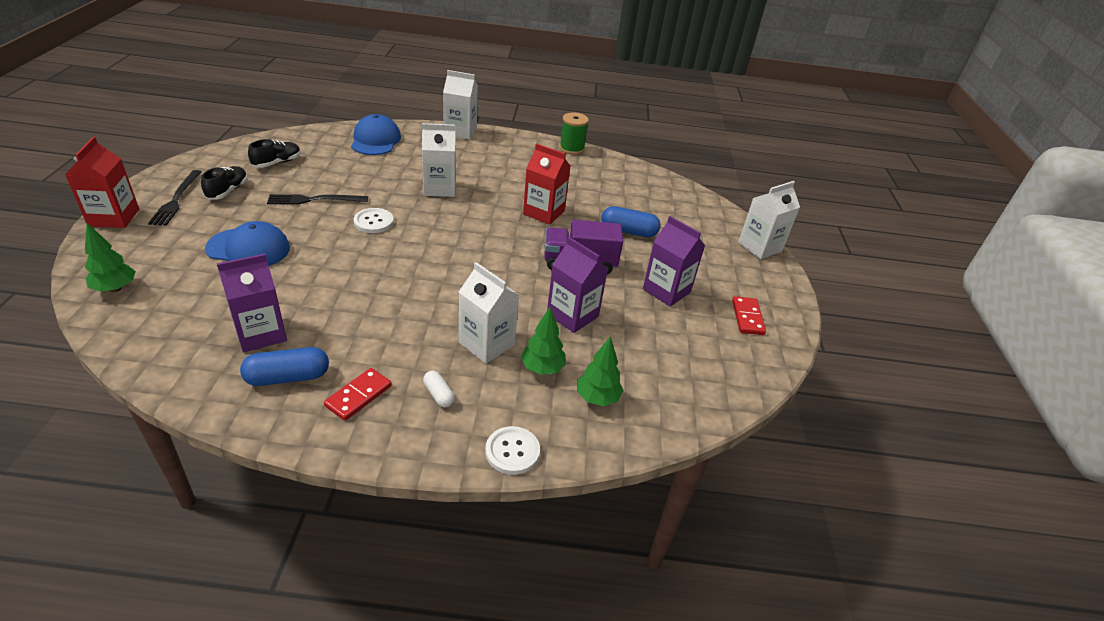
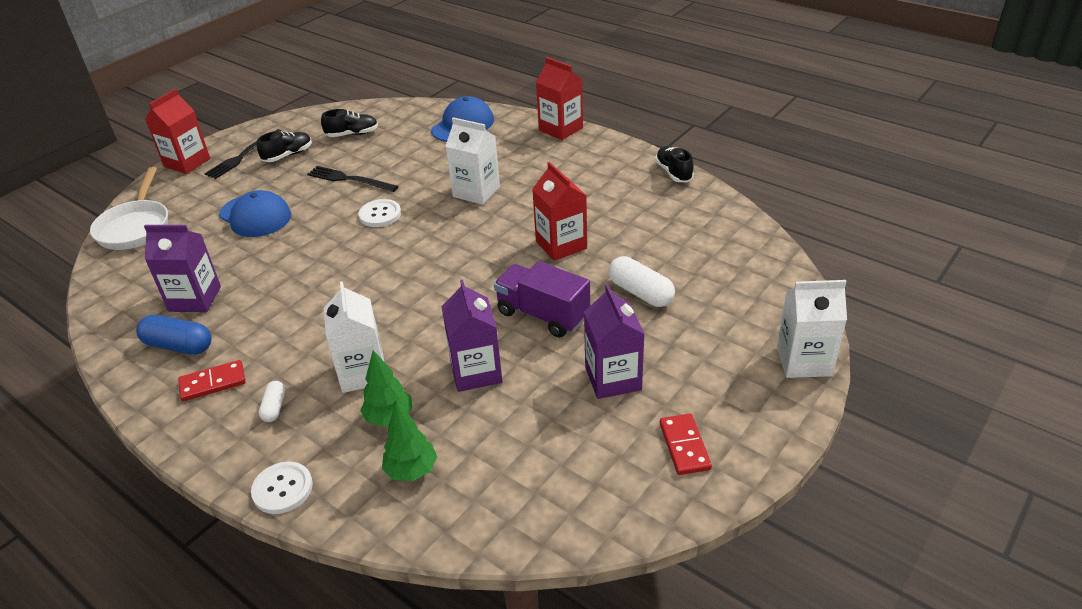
camera: 40 degrees right, 0 degrees up
(115, 288) = (136, 227): green tree -> white pan
(460, 131) = (560, 129): white carton -> red carton
(572, 148) = (673, 172): green spool -> black shoe
(628, 231) = (640, 293): blue capsule -> white capsule
(747, 317) = (684, 446): red domino -> red domino turned 45 degrees counterclockwise

